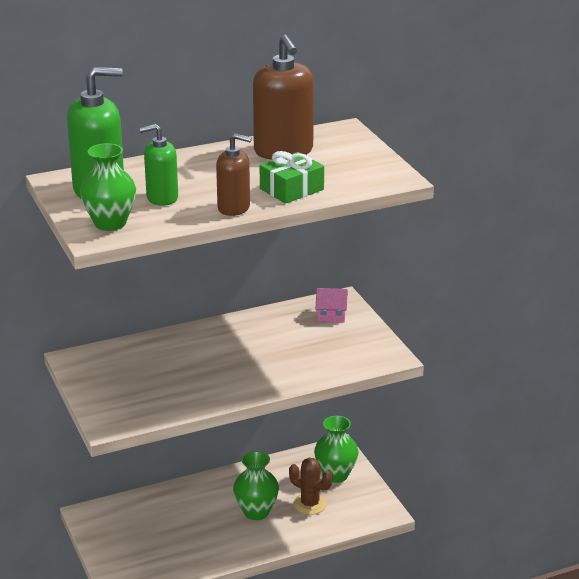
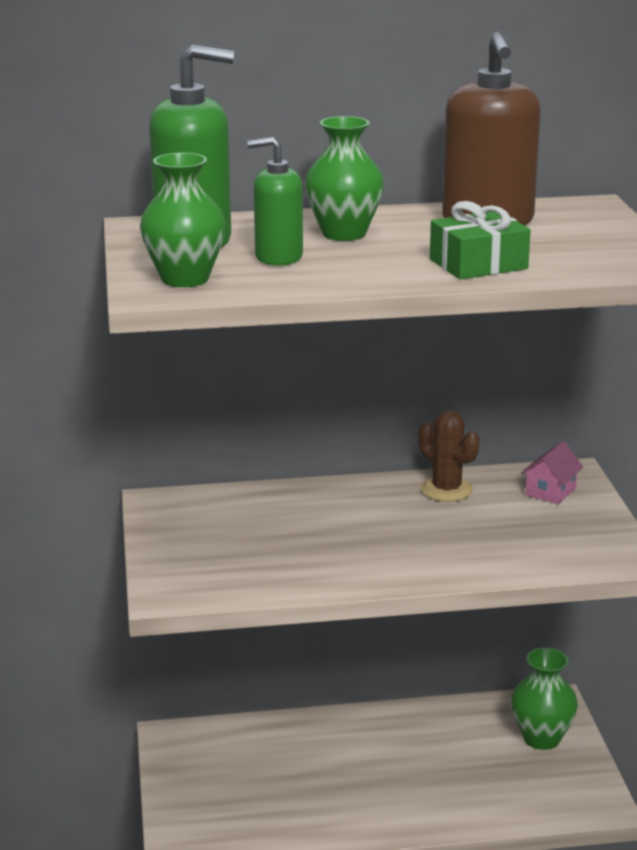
camera: 15 degrees right, 5 degrees down
(234, 208) = (378, 277): brown soap dispenser -> none
(256, 512) = (409, 772): green vase -> green vase (344, 233)
(310, 504) = (491, 774): brown cactus -> brown cactus (446, 490)
(331, 315) = (550, 491): pink house -> pink house turned 75 degrees counterclockwise

